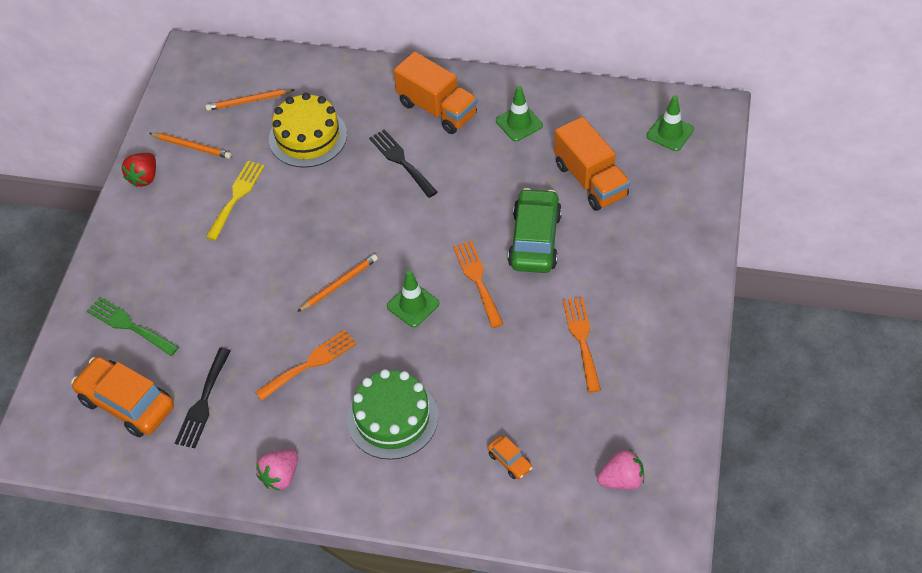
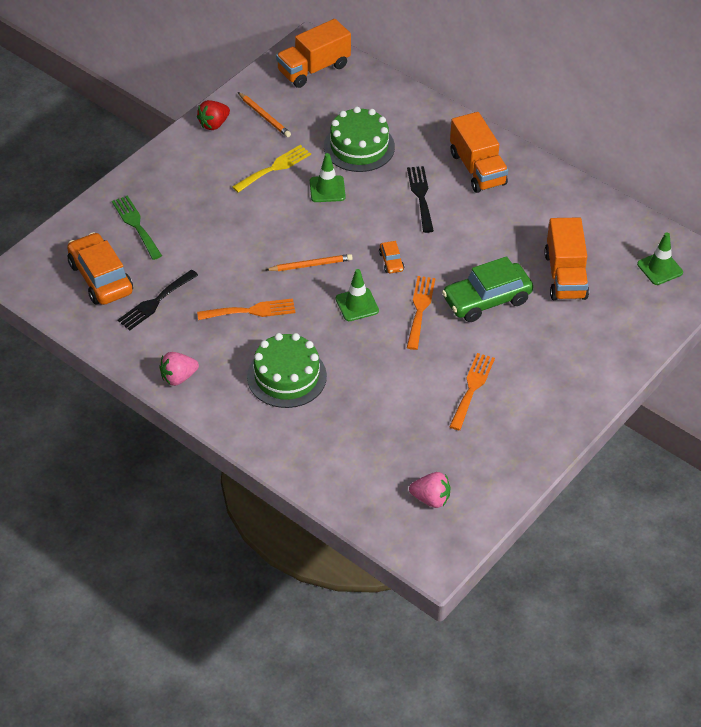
camera: 25 degrees right, 5 degrees down
(210, 76) = (313, 69): none -> orange truck
(248, 101) = (330, 100): orange pencil -> none
(308, 137) = (359, 147): yellow cake -> green cake
(510, 461) = (354, 446): orange car -> orange car (391, 261)
(519, 123) = (537, 208): green traffic cone -> green traffic cone (327, 189)
(534, 240) = (487, 300): green car -> green car turned 150 degrees counterclockwise

